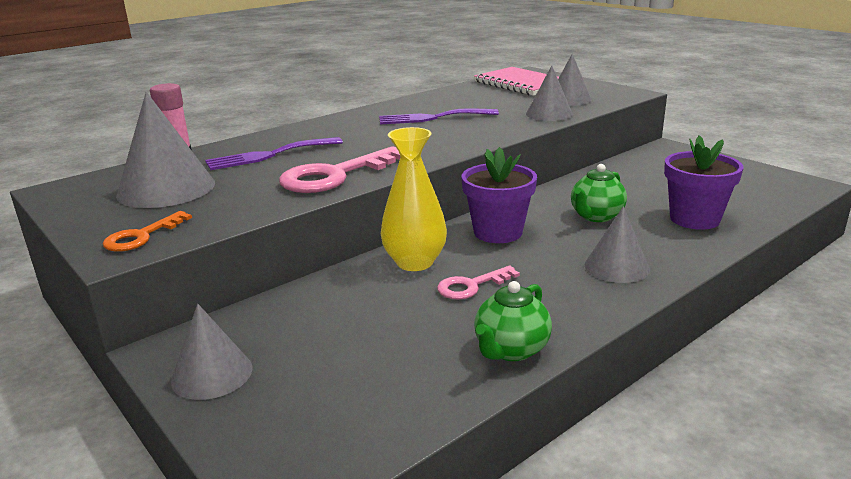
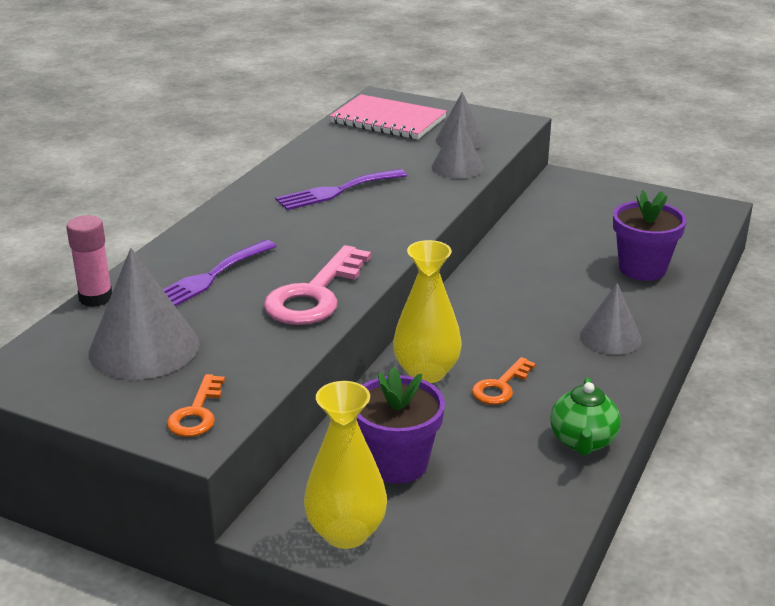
camera: 25 degrees left, 5 degrees up
(212, 374) = (346, 533): grey cone -> yellow vase
(471, 286) = (500, 386): pink key -> orange key
(498, 232) = (477, 320): purple flower pot -> purple flower pot (397, 463)
(596, 216) = (554, 282): green teapot -> none

